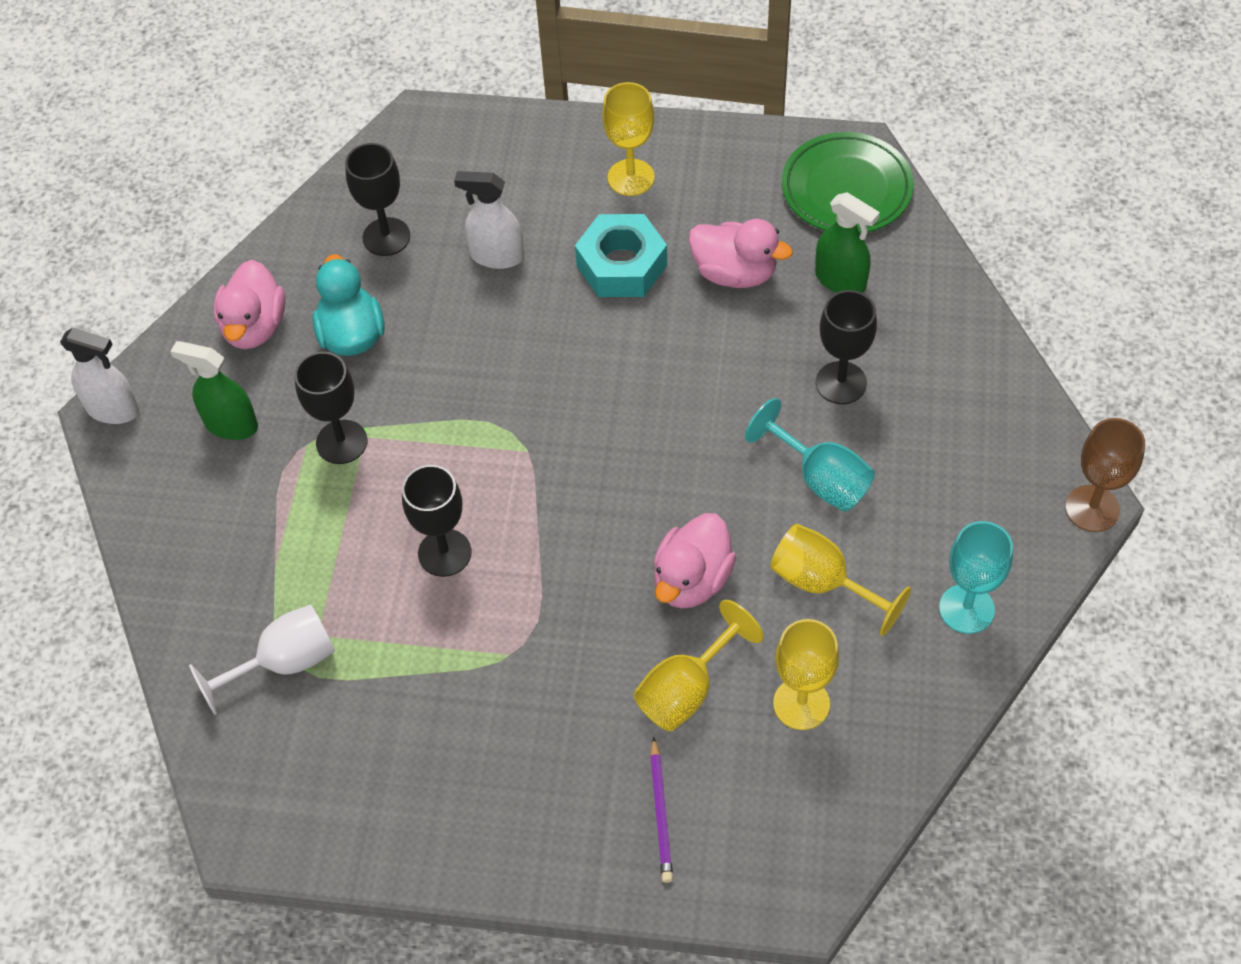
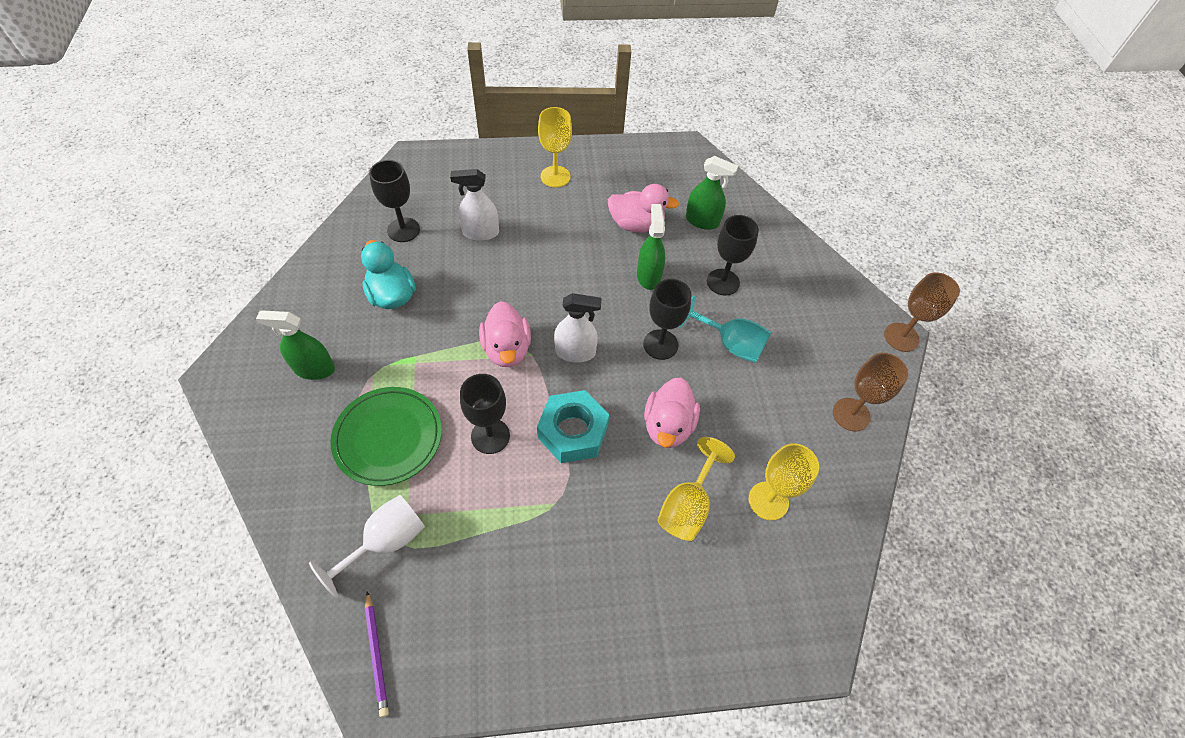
camera: 20 degrees left, 0 degrees up
(113, 409) = (221, 371): white spray bottle -> white spray bottle (575, 352)
(254, 326) = (321, 299): pink duck -> pink duck (507, 349)
(341, 442) = (399, 369): black goblet -> black goblet (660, 344)
(621, 265) = (563, 228): turquoise nut -> turquoise nut (573, 431)
(661, 813) = (697, 604): purple pencil -> purple pencil (376, 654)
(729, 357) = (648, 276): none -> green spray bottle
(822, 583) = (754, 413): yellow goblet -> none
(846, 189) = (688, 169): green plate -> green plate (388, 438)
(966, 609) = (851, 414): turquoise goblet -> brown goblet

